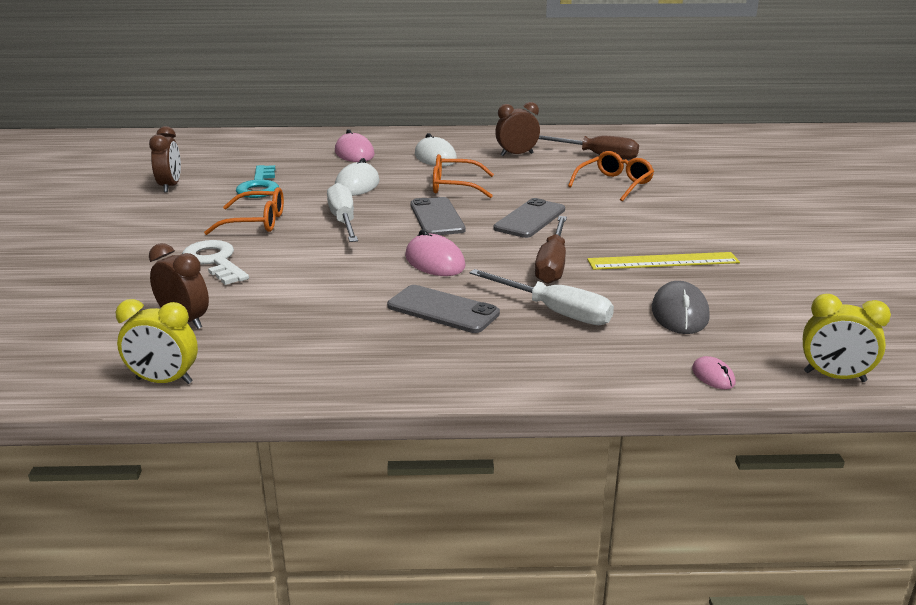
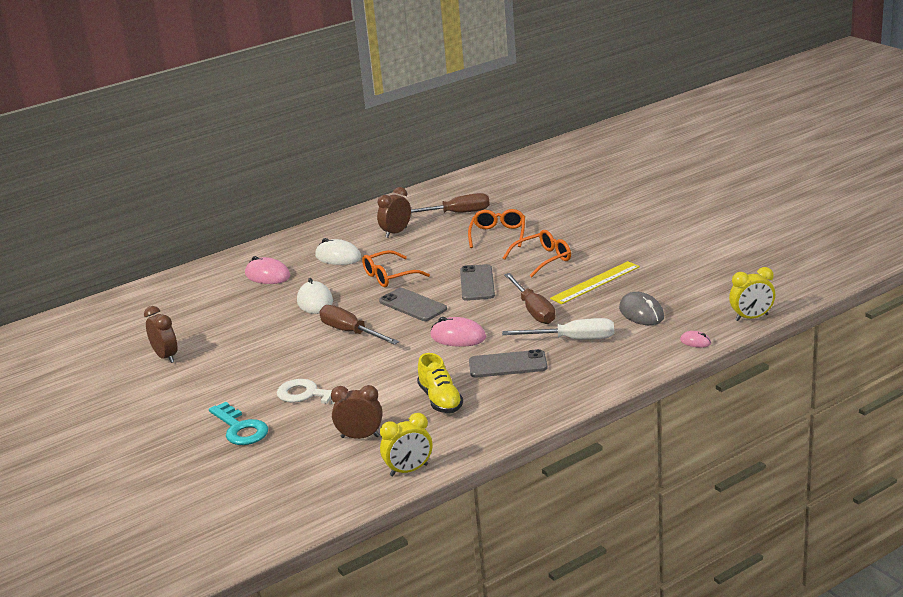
camera: 30 degrees left, 0 degrees up
(256, 222) = (288, 358): orange glasses -> orange glasses (543, 259)
(259, 186) = (240, 330): turquoise key -> turquoise key (240, 428)
(318, 318) = (440, 400): none -> yellow shoe
(343, 220) = (351, 332): white screwdriver -> brown screwdriver

